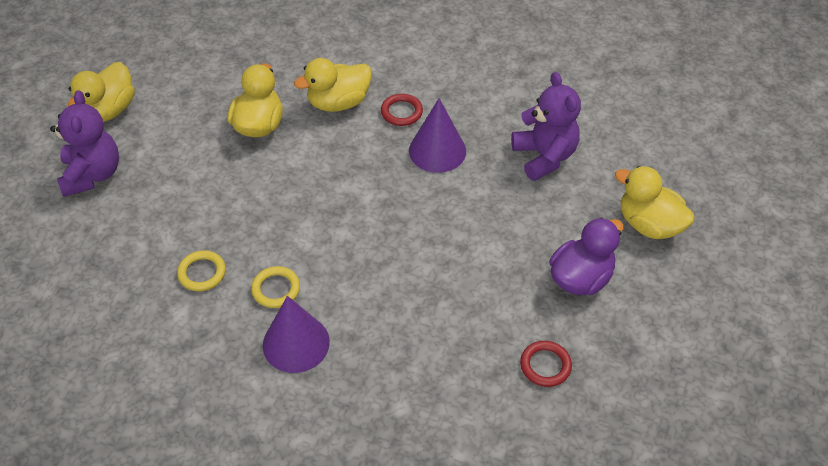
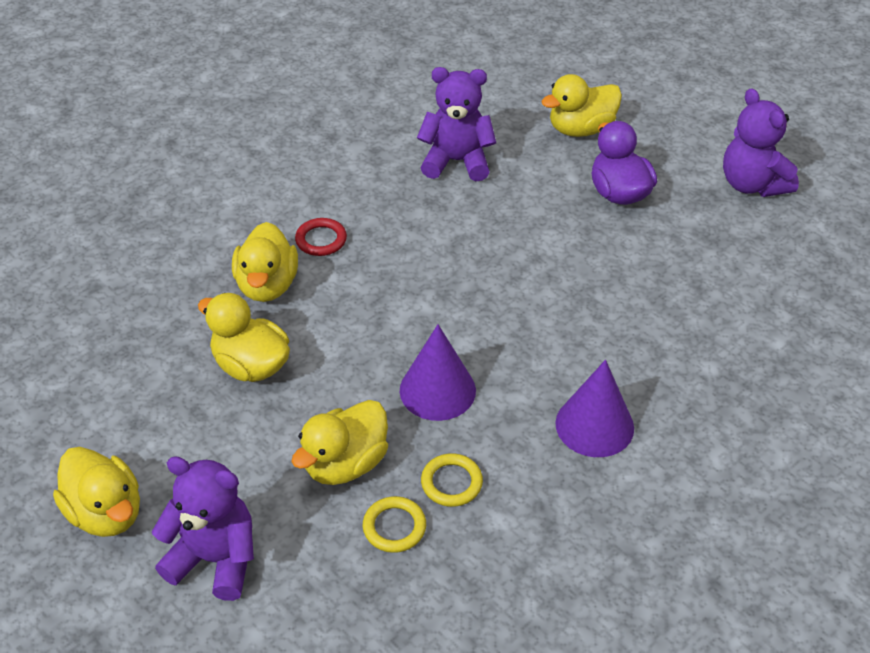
camera: 65 degrees left, 5 degrees down
(194, 208) = (345, 464): none -> yellow duck
(276, 289) = (512, 421): yellow ring -> yellow ring (394, 527)
(437, 150) = (397, 232): purple cone -> purple cone (437, 390)
(545, 365) = (705, 251): red ring -> none
(666, 379) = (752, 184): none -> purple teddy bear

